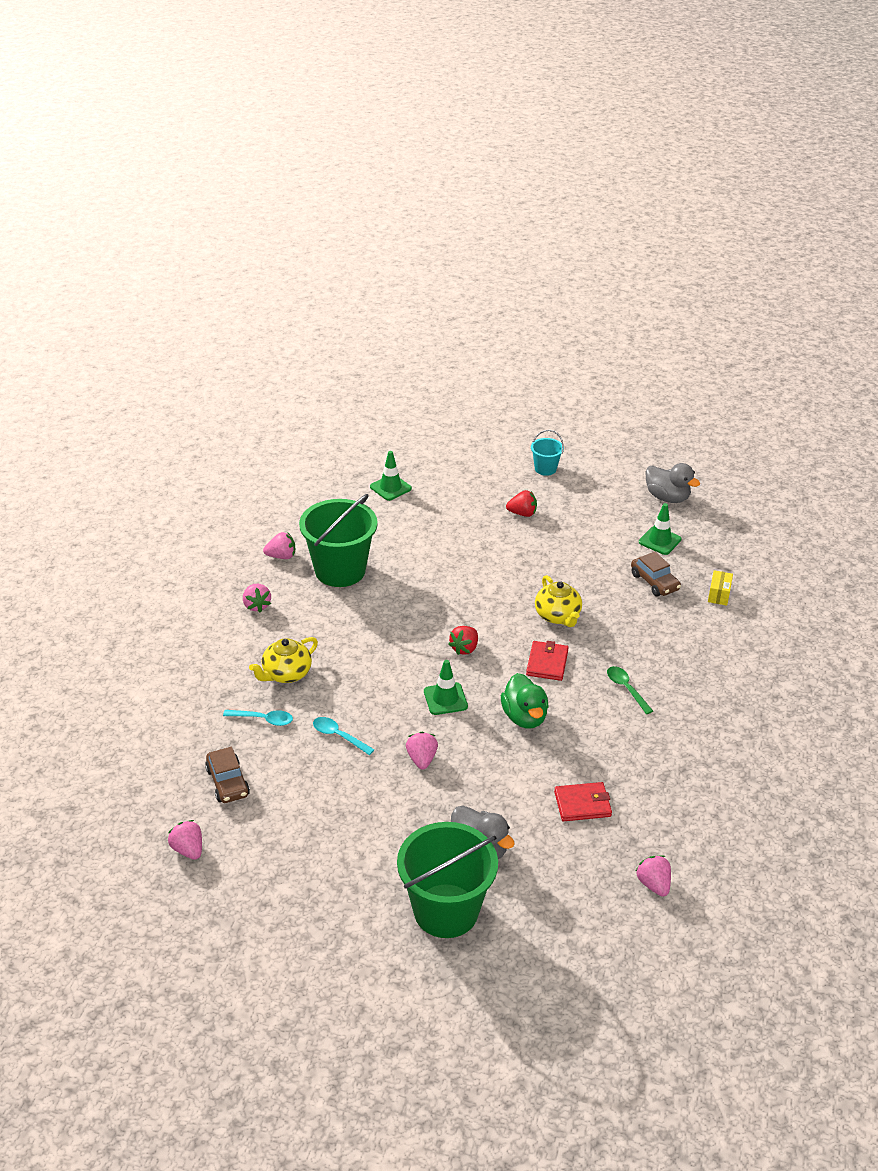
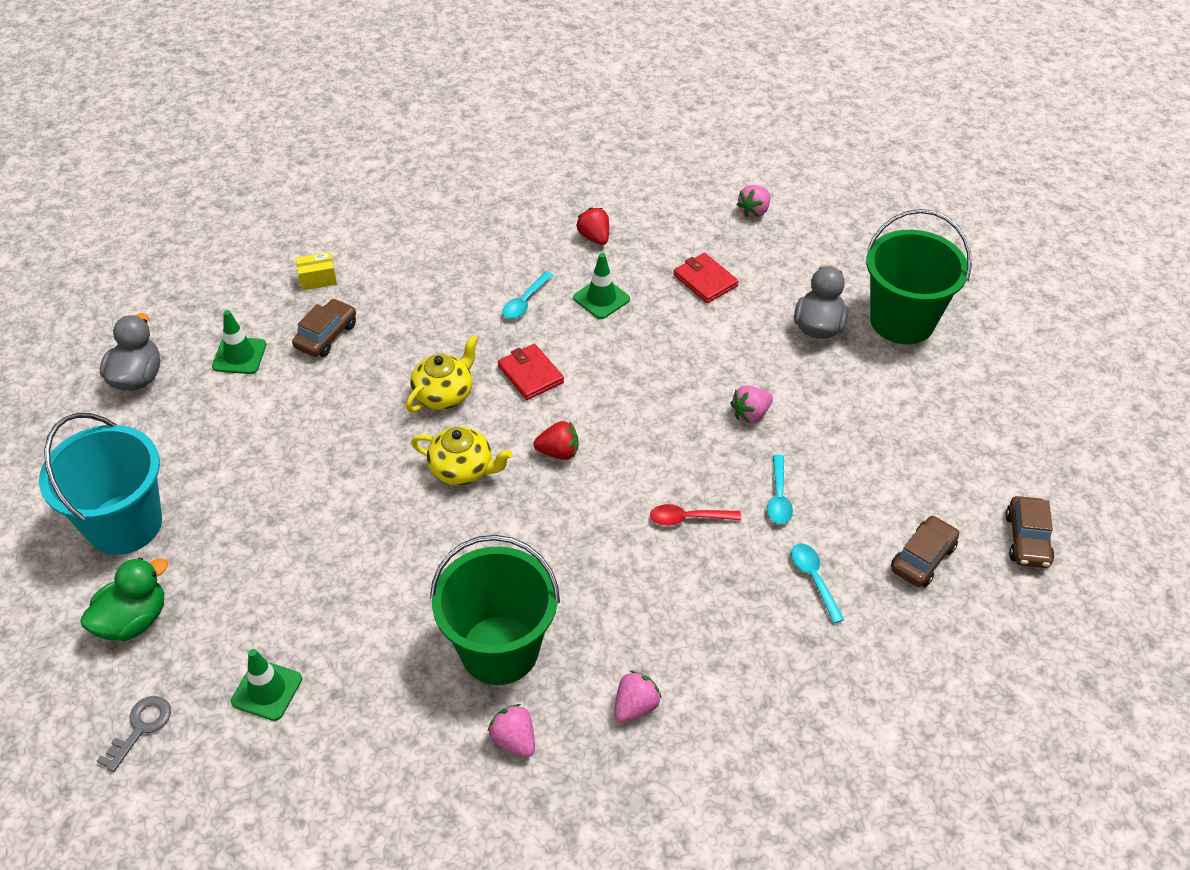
camera: 120 degrees left, 10 degrees up
(188, 849) = (1027, 539): pink strawberry -> brown car
(286, 674) = (728, 599): yellow teapot -> yellow teapot (462, 469)
(360, 684) = (688, 518): none -> red spoon
(405, 447) = (140, 728): none -> grey key
(445, 699) = (651, 433): green traffic cone -> green traffic cone (601, 298)
(522, 513) = (251, 506): red strawberry -> red strawberry (594, 237)
(524, 717) = (626, 361): green duck -> green duck (133, 620)
(545, 469) = (124, 524): turquoise bucket -> turquoise bucket, size x2.11
(547, 663) = (530, 374): red wallet -> red wallet turned 75 degrees clockwise
(626, 689) = (525, 302): green spoon -> turquoise spoon

